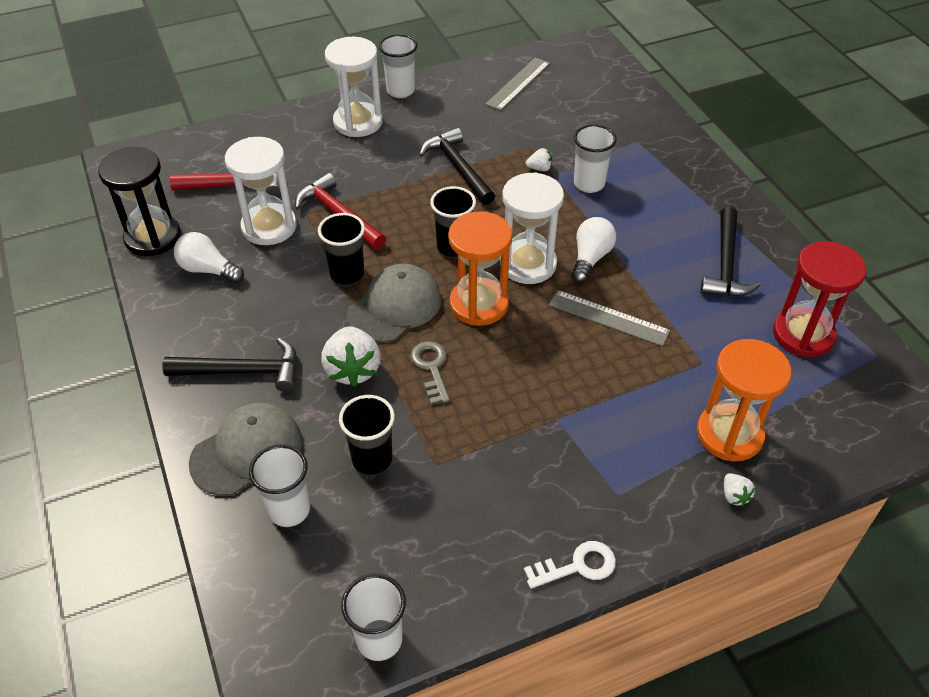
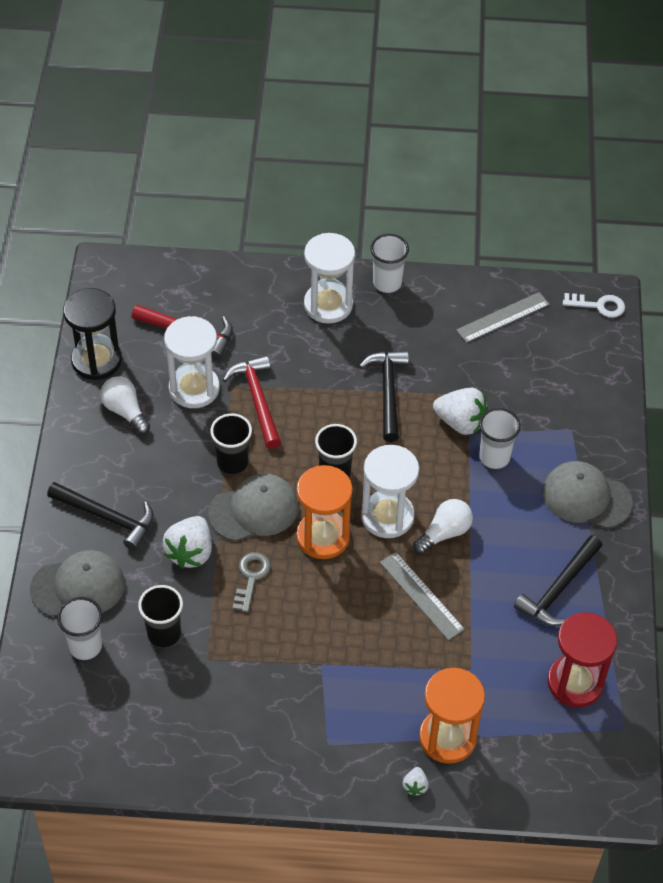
camera: 25 degrees right, 5 degrees up
(379, 640) = (97, 768): white cup -> none
(539, 168) = (460, 422): white strawberry -> white strawberry, size x2.09
(577, 566) = (263, 782): white key -> white key (598, 306)
(690, 186) = (586, 497): none -> grey cap

